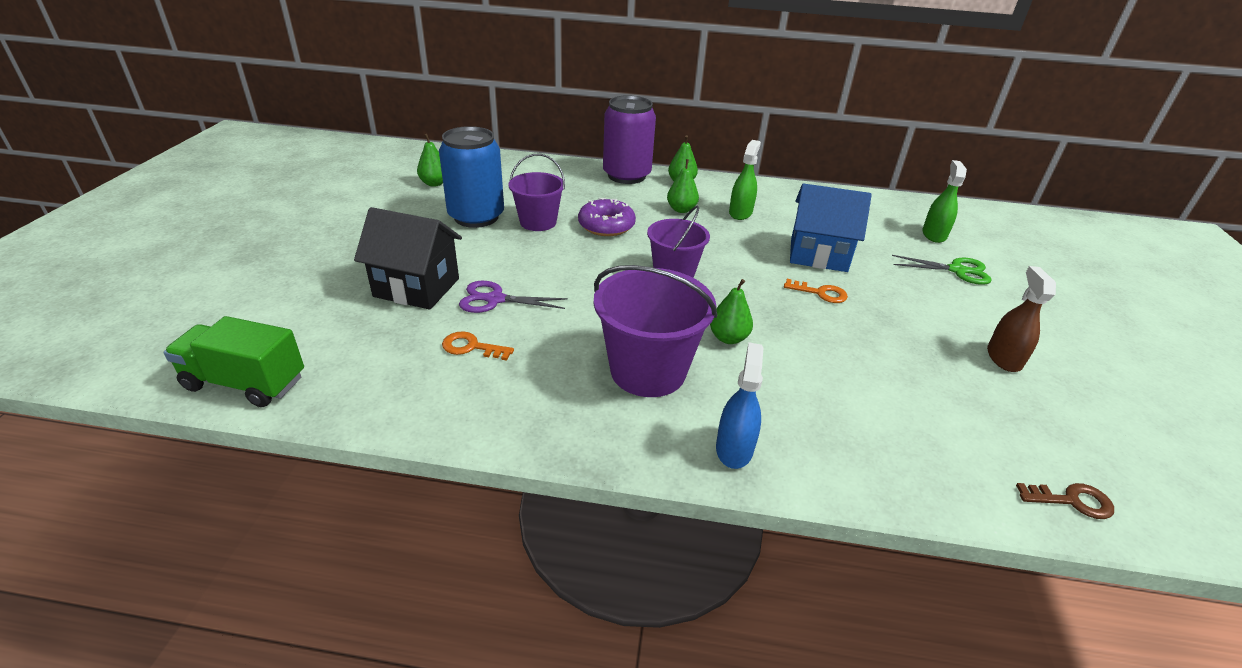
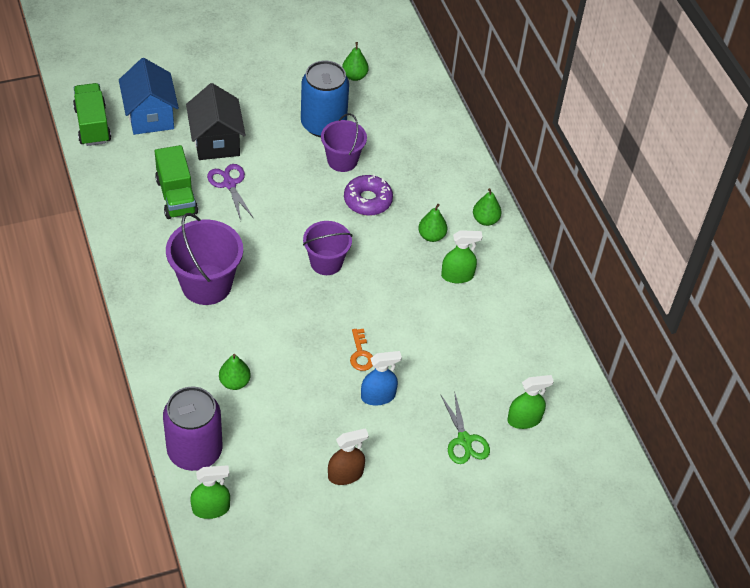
camera: 60 degrees right, 15 degrees up
(471, 347) = (176, 196): orange key -> green truck
(626, 175) = (467, 180): purple can -> purple can (194, 451)
(728, 338) = (266, 314): green pear -> green pear (234, 382)
(734, 448) = (163, 343): blue spray bottle -> blue spray bottle (378, 396)
(818, 255) = (421, 342): blue house -> blue house (150, 116)
(1072, 501) = (211, 508): brown key -> green spray bottle

